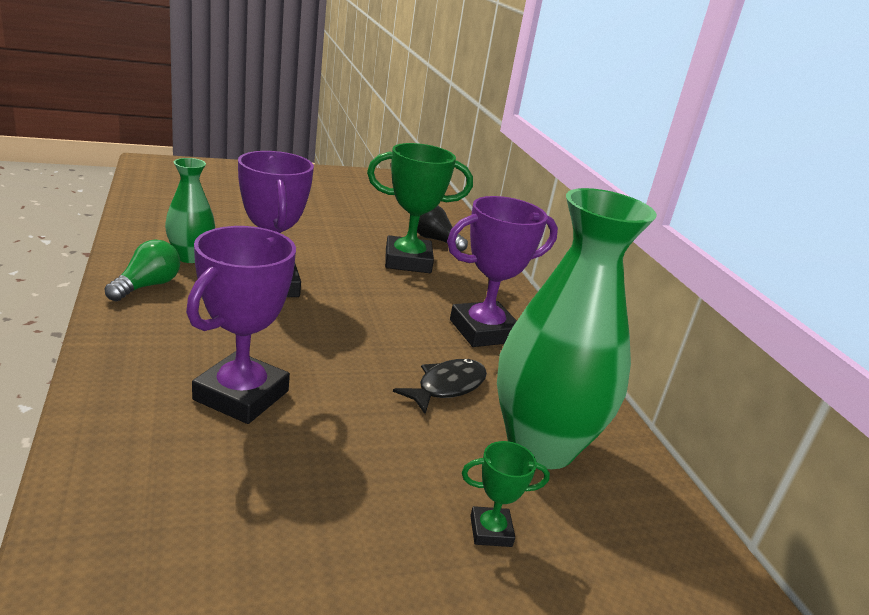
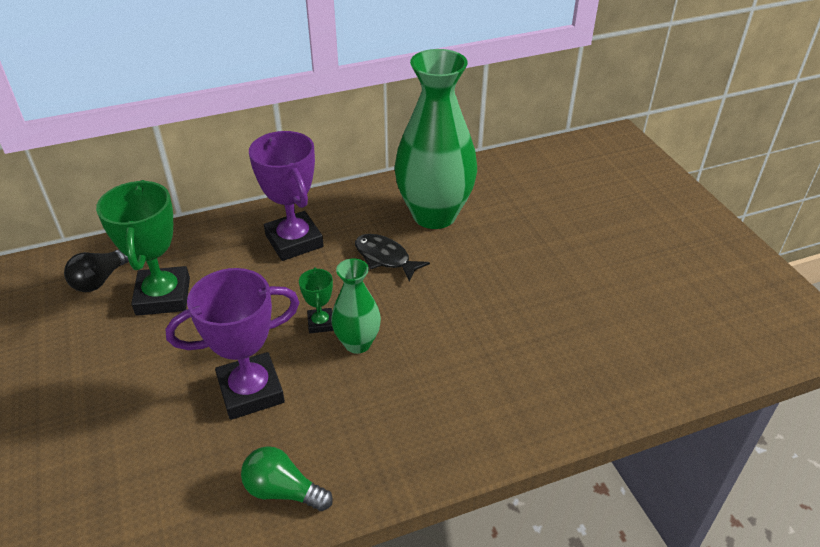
camera: 90 degrees left, 15 degrees up
(190, 257) = (199, 477): green vase -> green vase (357, 343)
(241, 395) = (443, 366): purple trophy -> none
(491, 531) = (518, 235): green trophy -> green trophy (320, 323)

